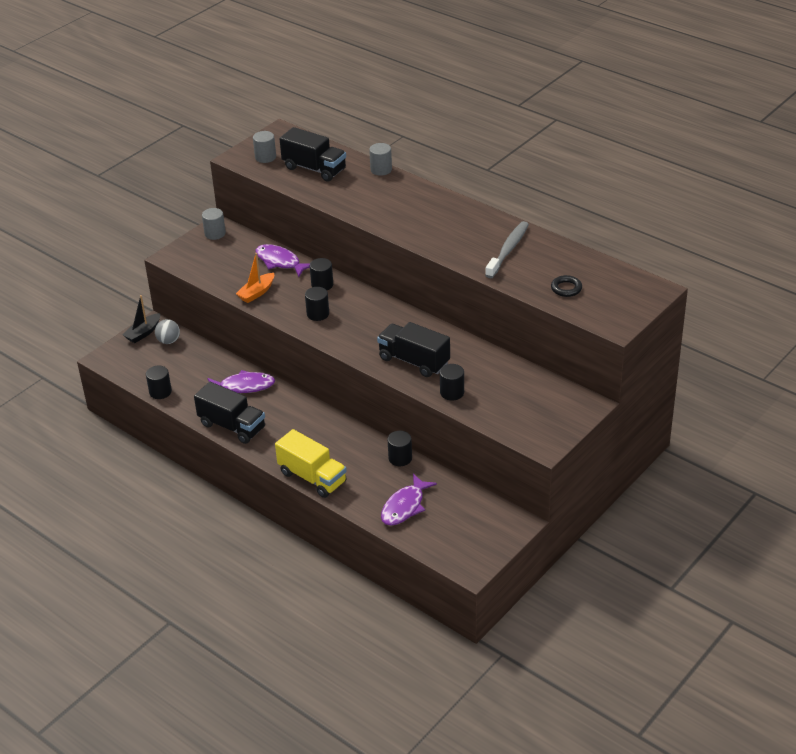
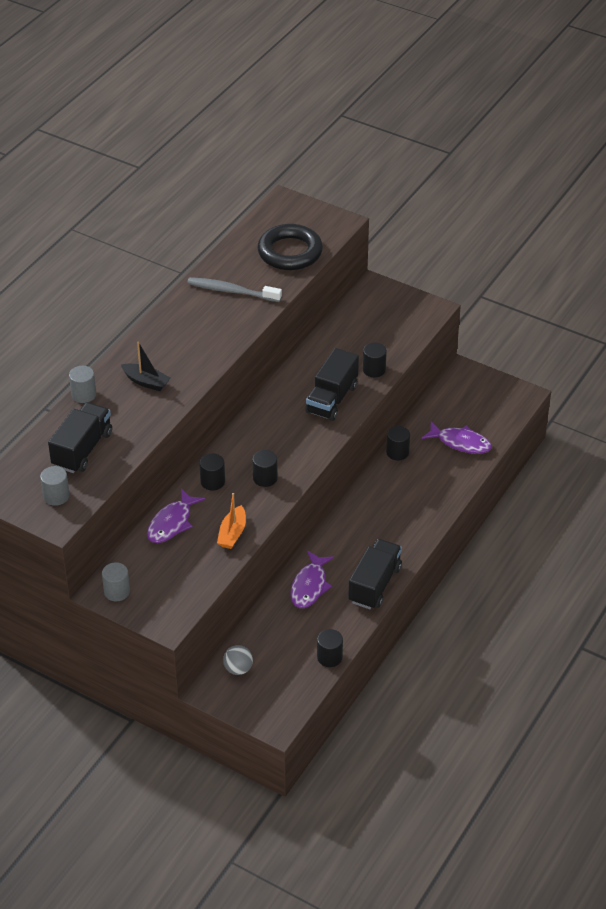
camera: 100 degrees left, 5 degrees up
(143, 333) = (225, 697): black boat -> black boat (146, 382)
(244, 386) = (309, 586): purple fish -> purple fish turned 150 degrees counterclockwise
(257, 293) = (232, 533): orange boat -> orange boat turned 75 degrees clockwise
(312, 477) = (437, 511): yellow truck -> none
(566, 288) = (290, 252): black ring -> black ring, size x2.21

